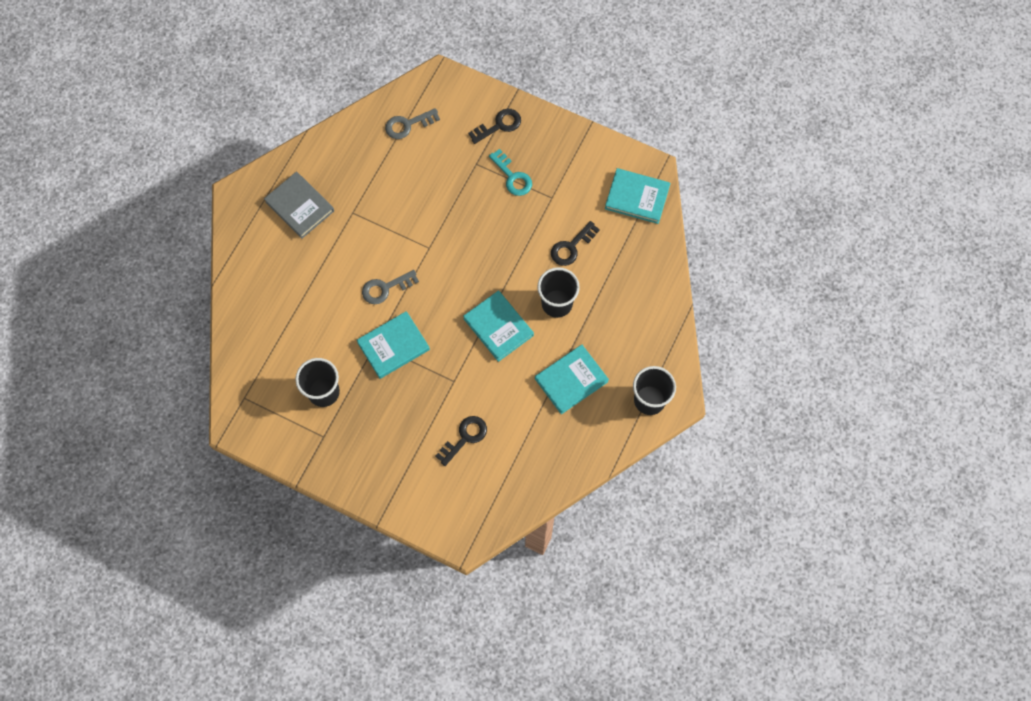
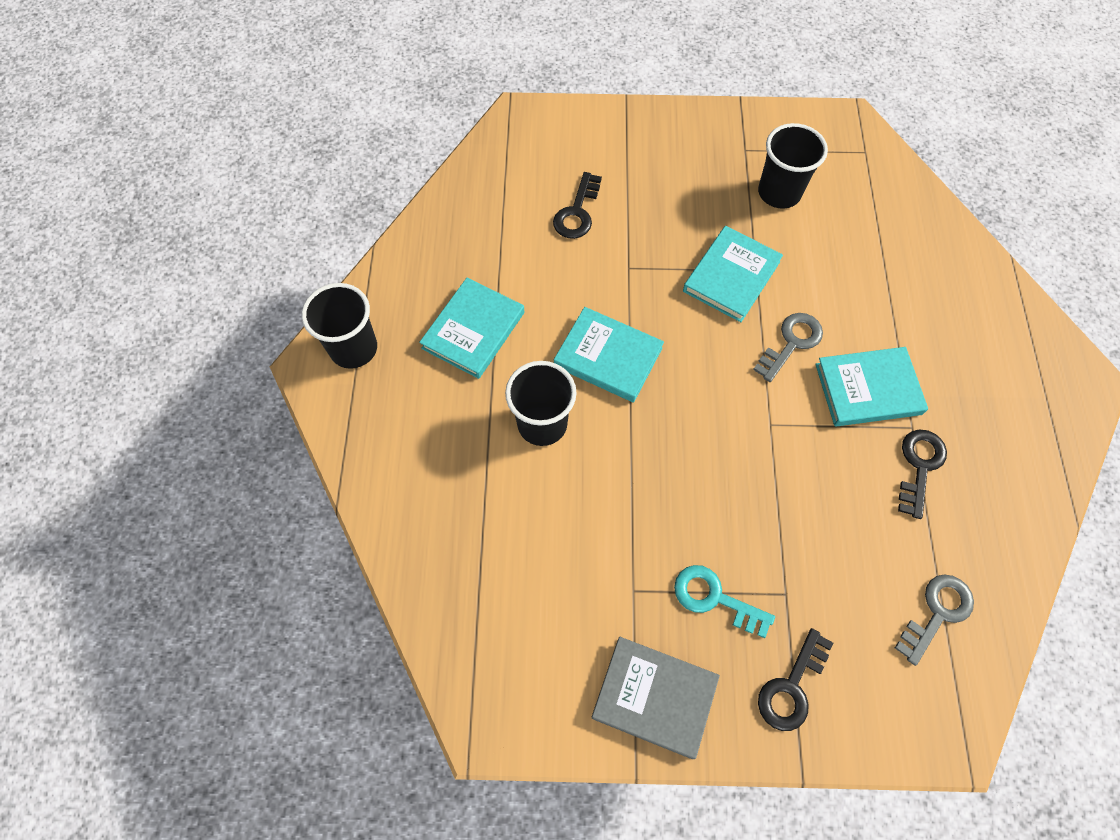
camera: 155 degrees right, 5 degrees down
(300, 206) = (990, 403): grey book -> grey book (654, 697)
(571, 247) = (561, 520): black key -> black key (919, 466)
(637, 197) = (492, 658): turquoise book -> turquoise book (868, 389)

